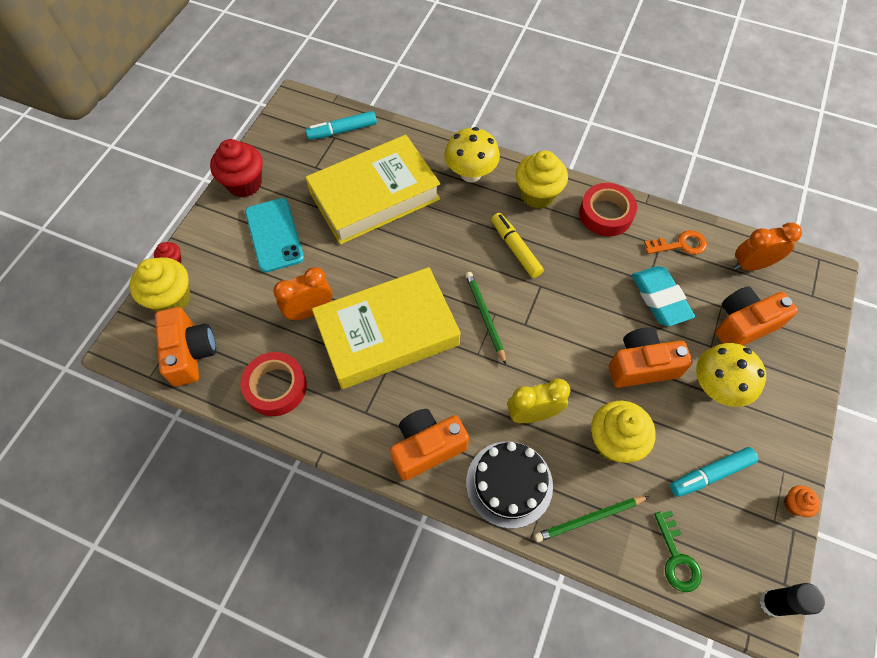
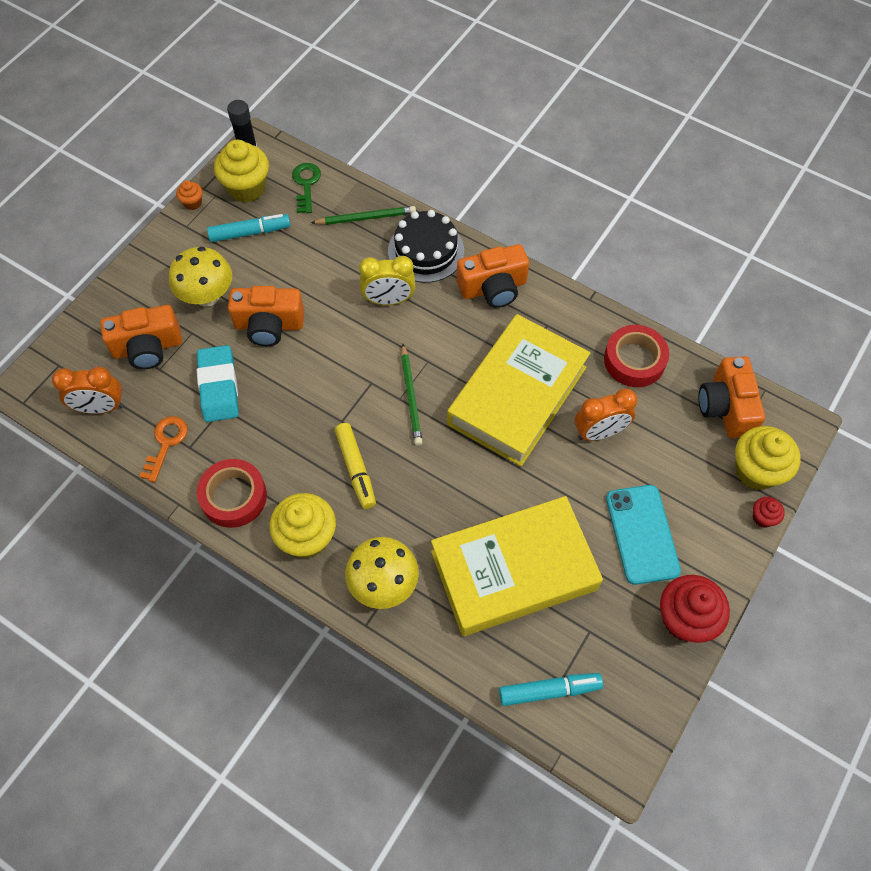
camera: 170 degrees left, 0 degrees up
(387, 333) = (517, 395): yellow book -> yellow book turned 45 degrees counterclockwise
(614, 441) = (323, 268): yellow cupcake -> yellow cupcake (247, 188)
(680, 244) = (166, 443): orange key -> orange key turned 105 degrees clockwise

